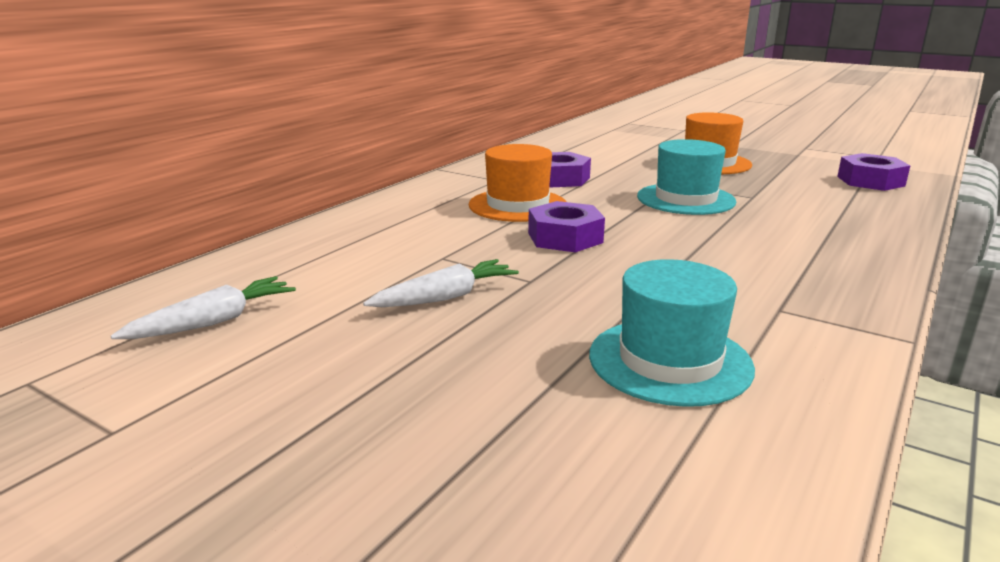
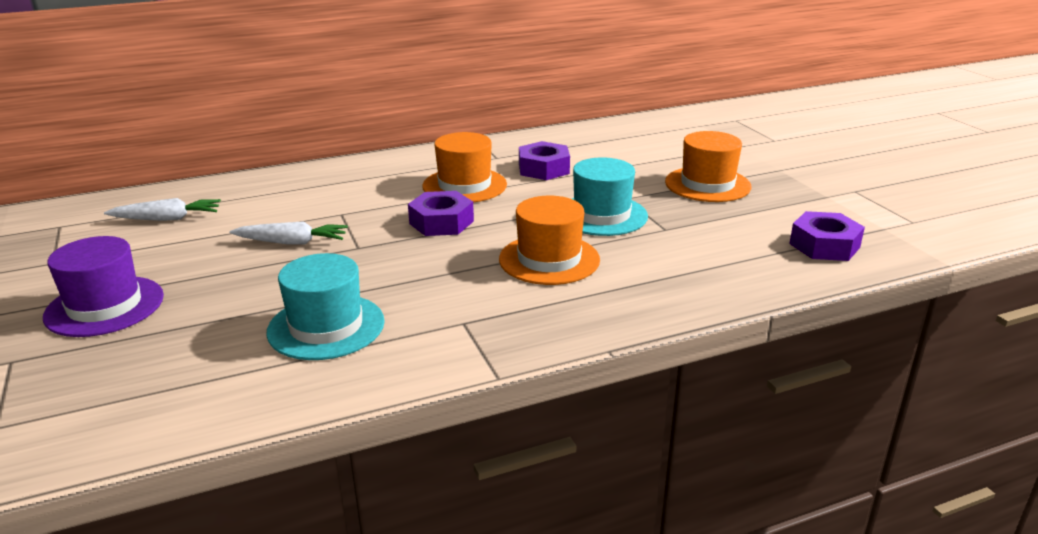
camera: 35 degrees right, 5 degrees up
(331, 452) = (105, 306): none -> purple hat
(724, 239) = (549, 259): none -> orange hat

